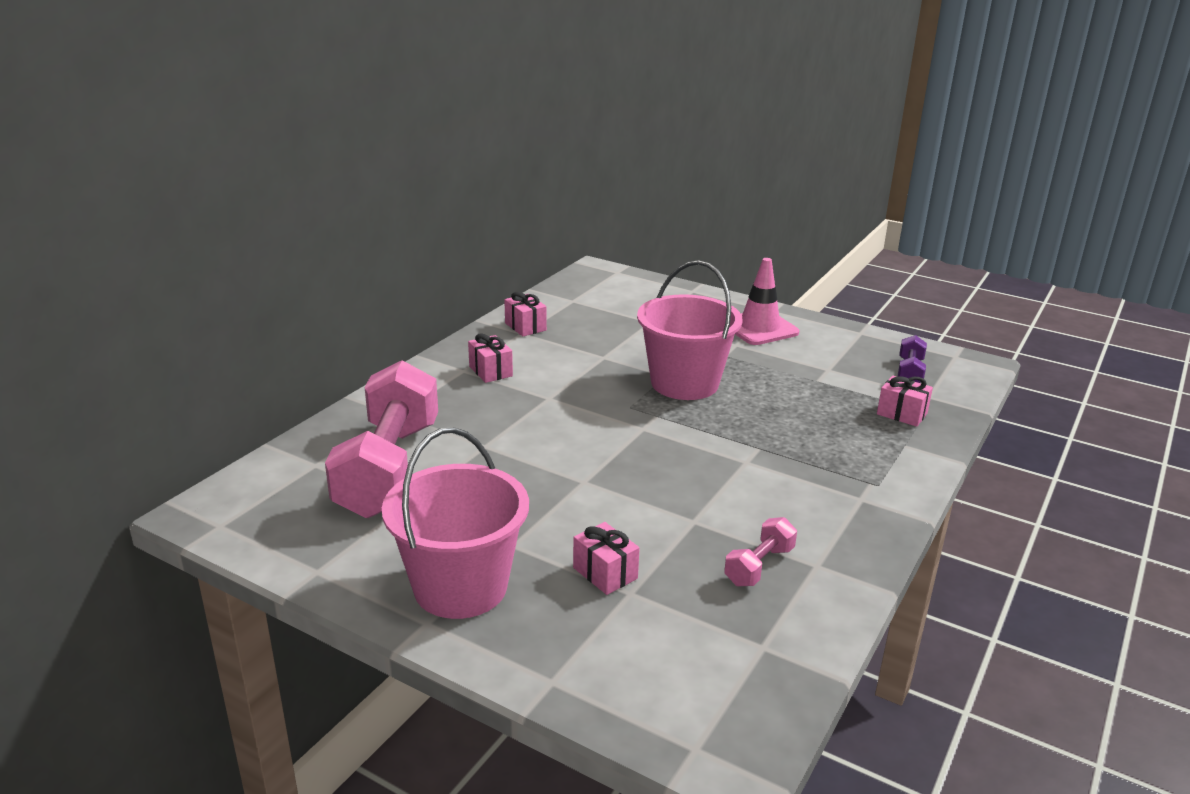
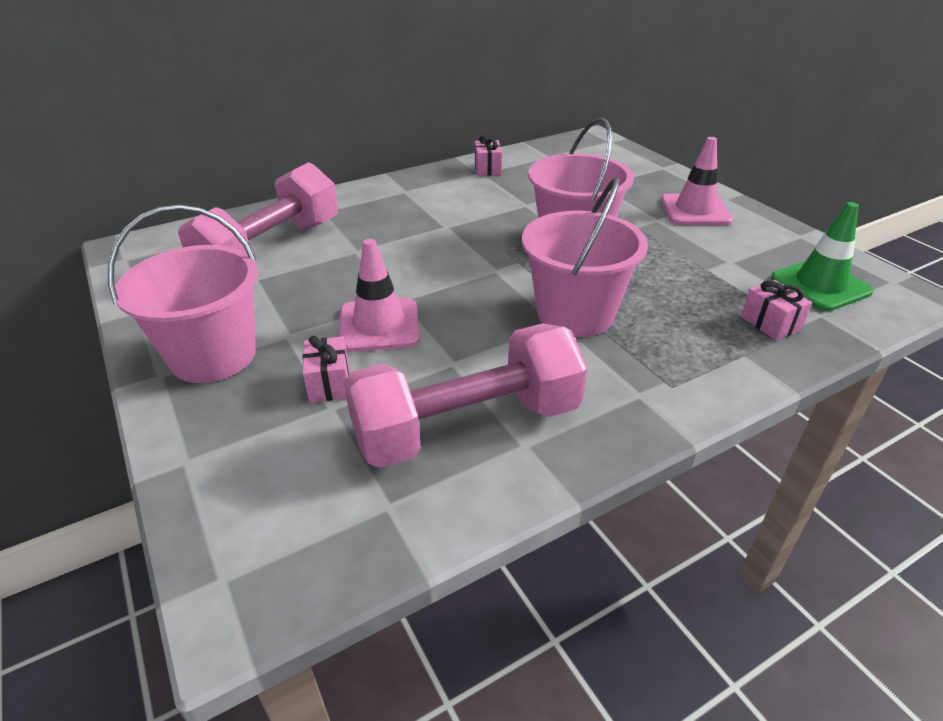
camera: 30 degrees right, 10 degrees up
(490, 371) = (423, 196): pink gift -> none
(591, 509) = (379, 325): none -> pink traffic cone
(751, 448) = (575, 313): none -> pink bucket
(759, 566) = (467, 425): pink dumbbell -> pink dumbbell, size x2.35
(909, 372) = (820, 285): purple dumbbell -> green traffic cone

